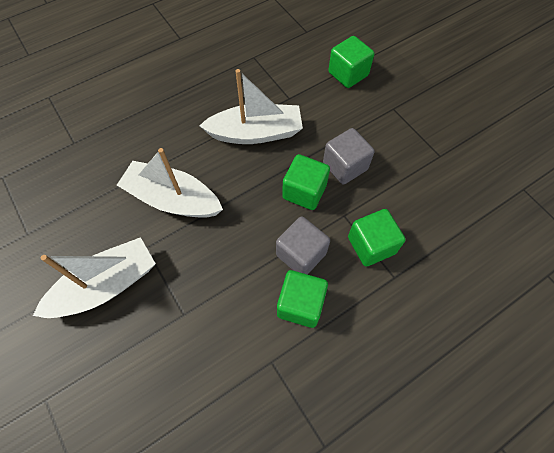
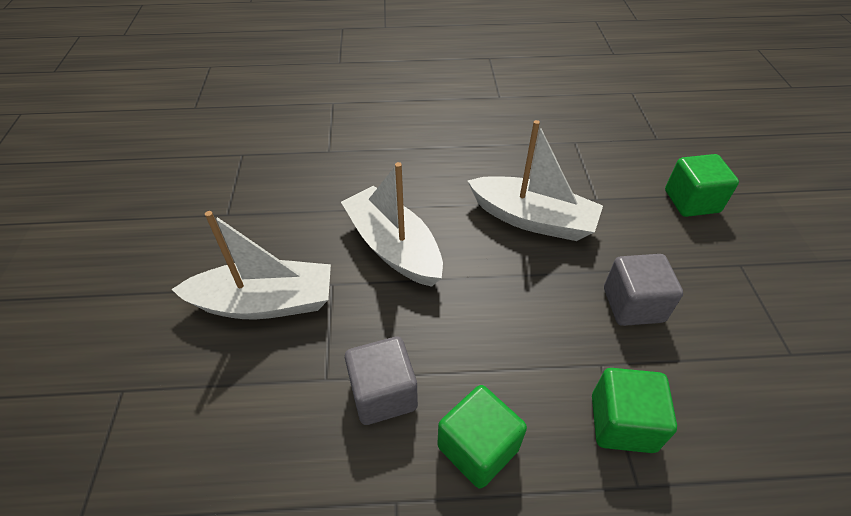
camera: 30 degrees right, 15 degrees down
(301, 254) = (514, 384): grey cube -> grey cube (383, 394)
(304, 191) = (560, 310): green cube -> none

